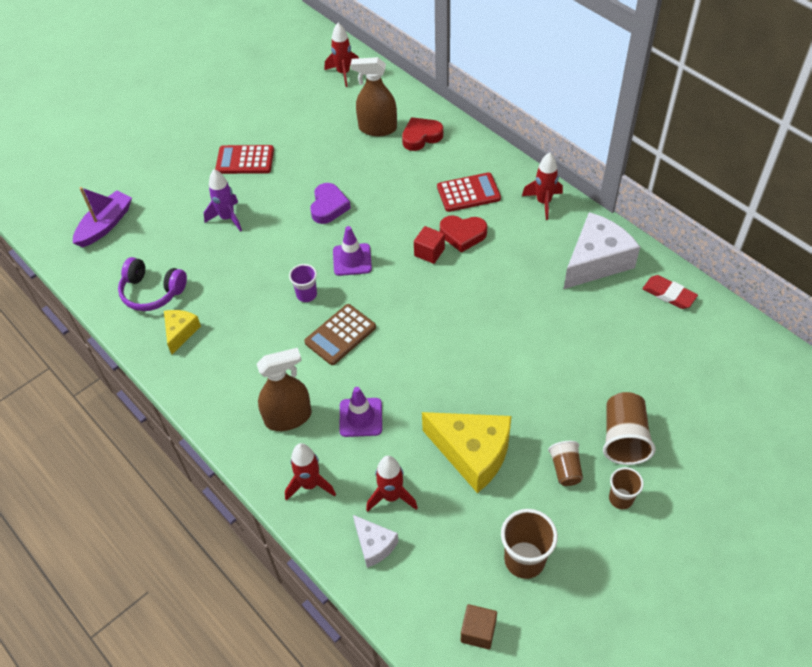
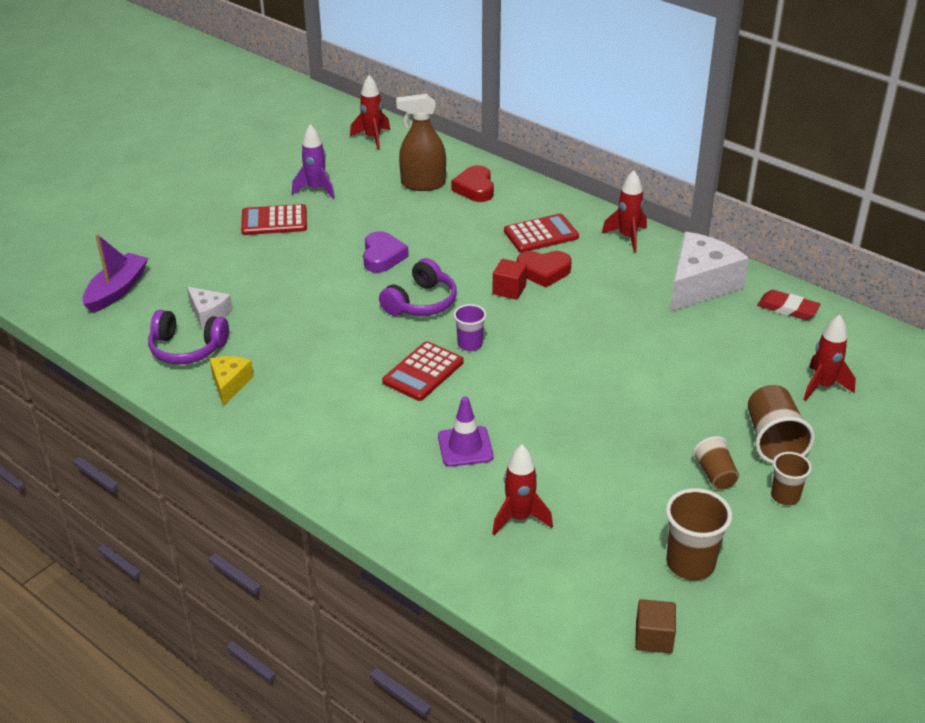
camera: 10 degrees left, 15 degrees down
(227, 218) = (264, 274): purple rocket -> purple rocket (316, 189)
(288, 417) = (378, 454): brown spray bottle -> none
(306, 294) = (374, 338): purple cup -> purple cup (470, 344)
(310, 484) = (419, 515): red rocket -> red rocket (823, 386)
(340, 335) = (423, 372): brown calculator -> red calculator
(352, 260) = (421, 302): purple traffic cone -> purple headphones
(374, 545) = (510, 566): white cheese -> white cheese (209, 314)
(421, 137) = (475, 188): red heart -> red heart turned 60 degrees counterclockwise
(472, 453) = (604, 469): yellow cheese -> none

